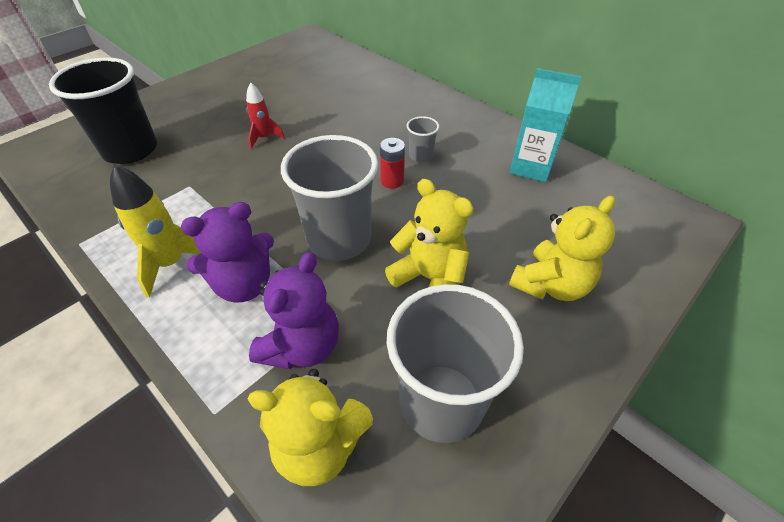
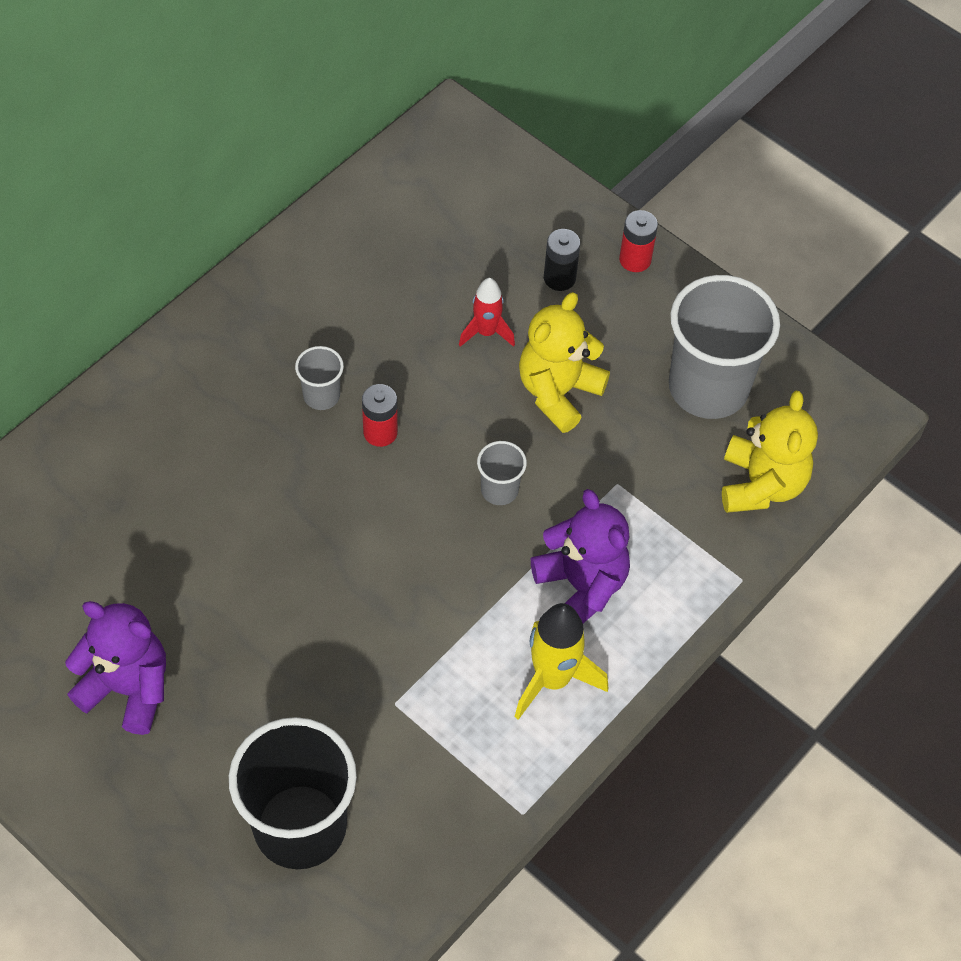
camera: 95 degrees left, 10 degrees up
(264, 138) = (268, 620): red rocket -> red rocket (486, 332)
(302, 346) = (660, 512): purple teddy bear -> purple teddy bear (128, 688)
(339, 239) = (499, 490): grey cup -> grey cup, size x0.45
(531, 167) = (348, 264): turquoise carton -> none
(550, 285) = (559, 278): yellow teddy bear -> black battery
(589, 345) = (635, 259): none -> red battery

